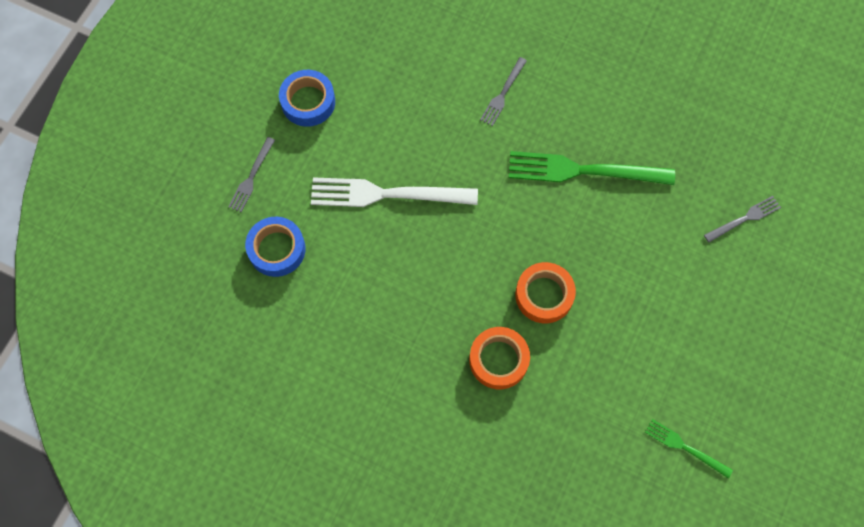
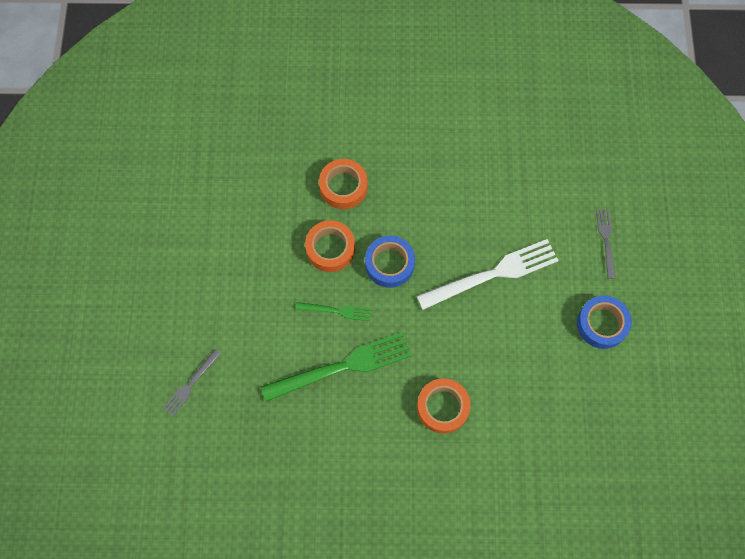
camera: 155 degrees right, 0 degrees up
(277, 249) = (551, 194): blue tape -> blue tape (389, 264)
(502, 94) = (442, 407): grey fork -> orange tape
(684, 447) = (183, 185): green fork -> green fork (337, 311)

